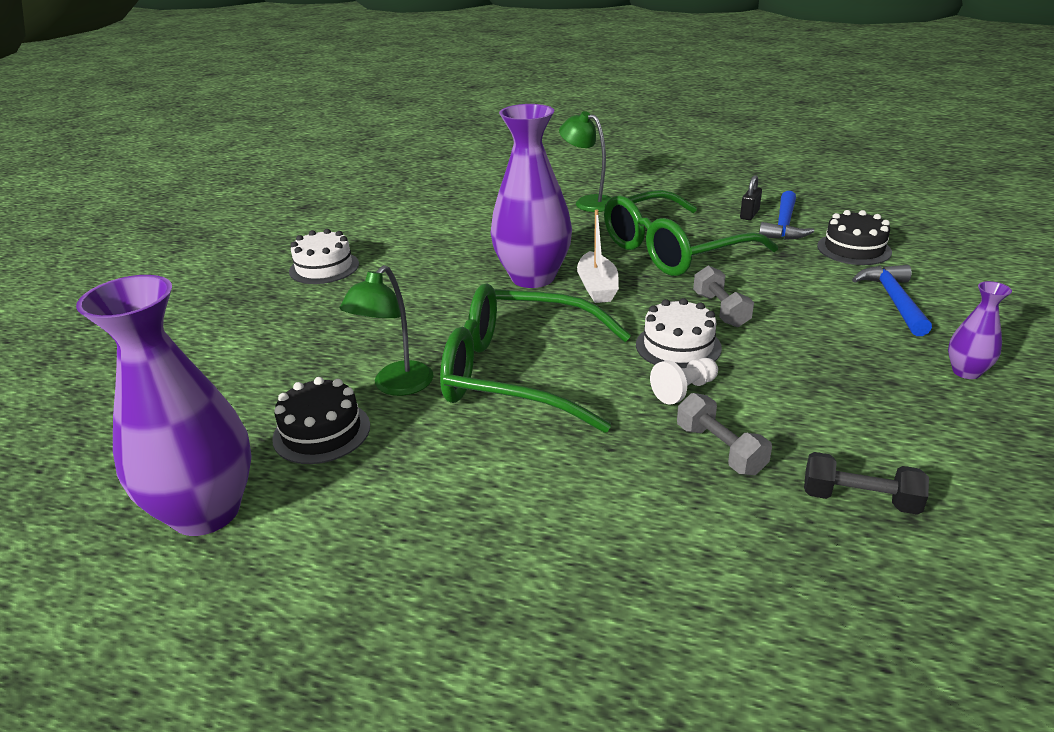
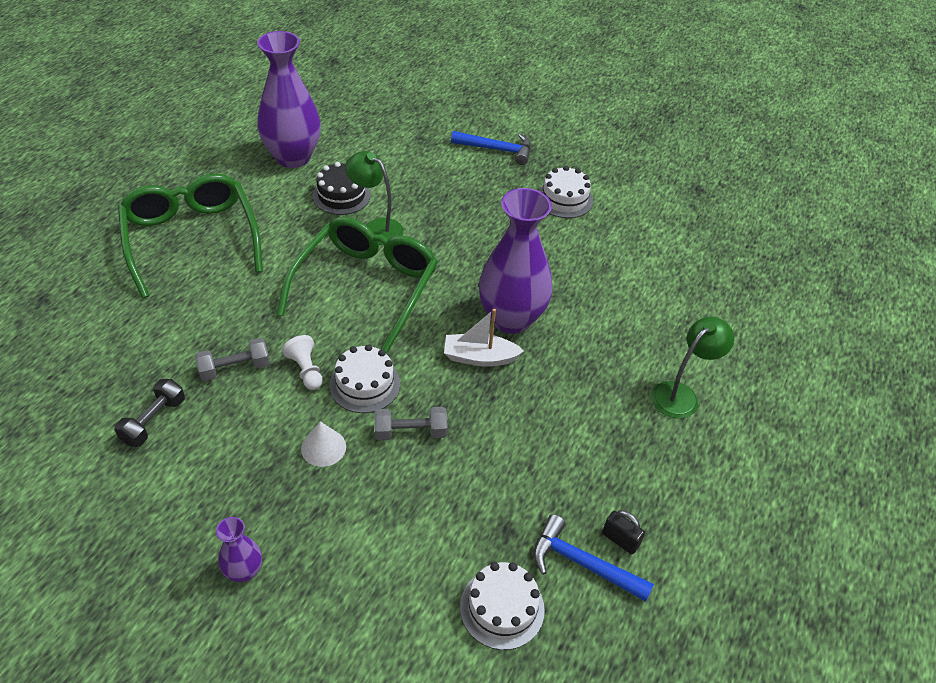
camera: 95 degrees right, 15 degrees up
(674, 250) = (541, 435): green glasses -> green glasses (191, 239)
(782, 356) = (323, 447): none -> white cone
(854, 249) = (502, 608): black cake -> white cake
(894, 300) = (378, 583): blue hammer -> blue hammer (497, 150)

